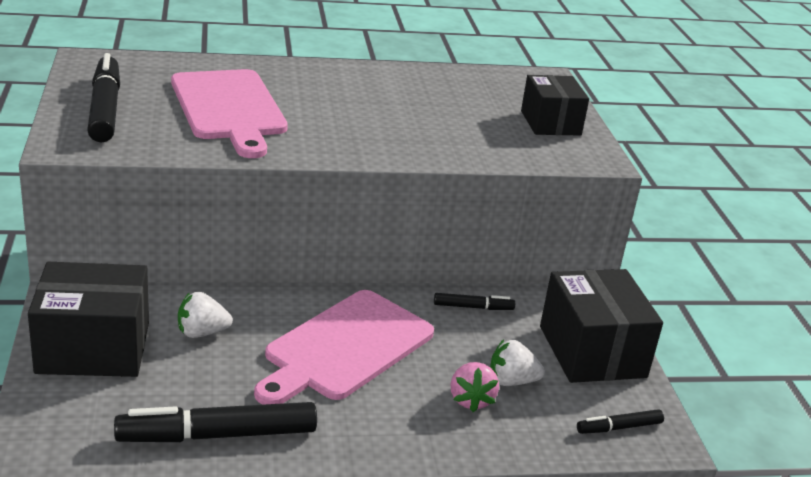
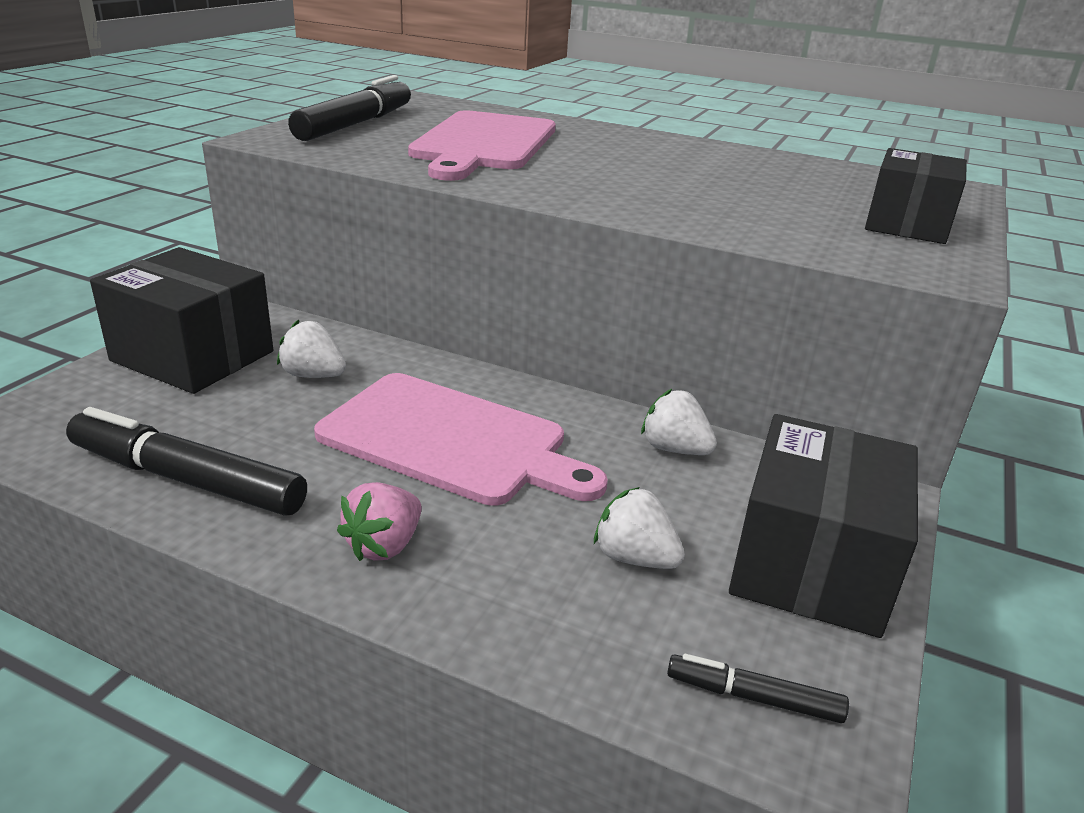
camera: 35 degrees right, 0 degrees up
(345, 348) = (451, 440): pink cutting board -> pink cutting board turned 135 degrees counterclockwise
(471, 400) = (546, 559): pink strawberry -> pink strawberry (384, 545)
(473, 307) = (674, 449): black marker -> white strawberry

